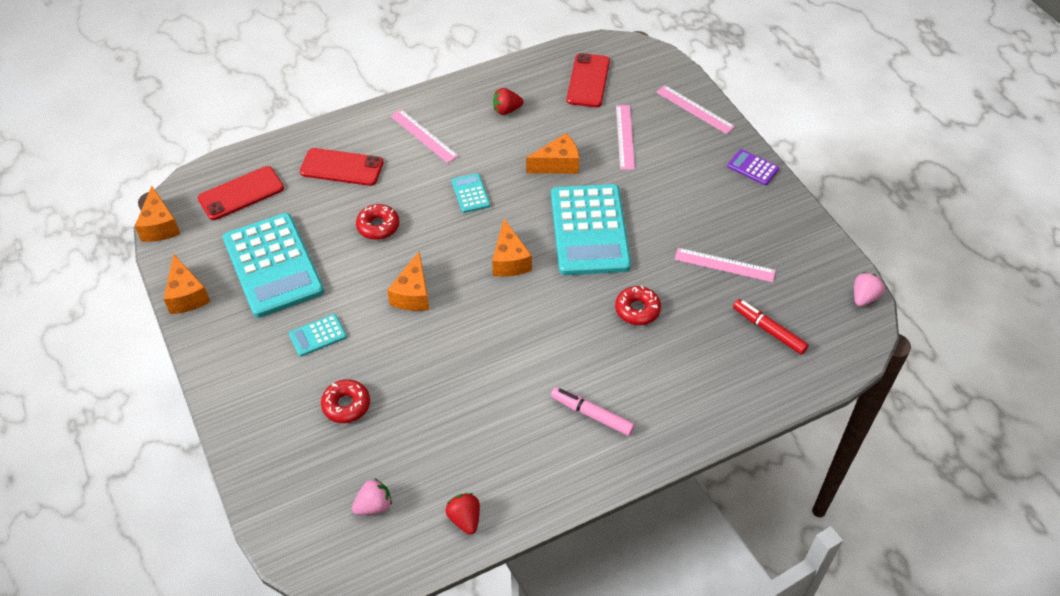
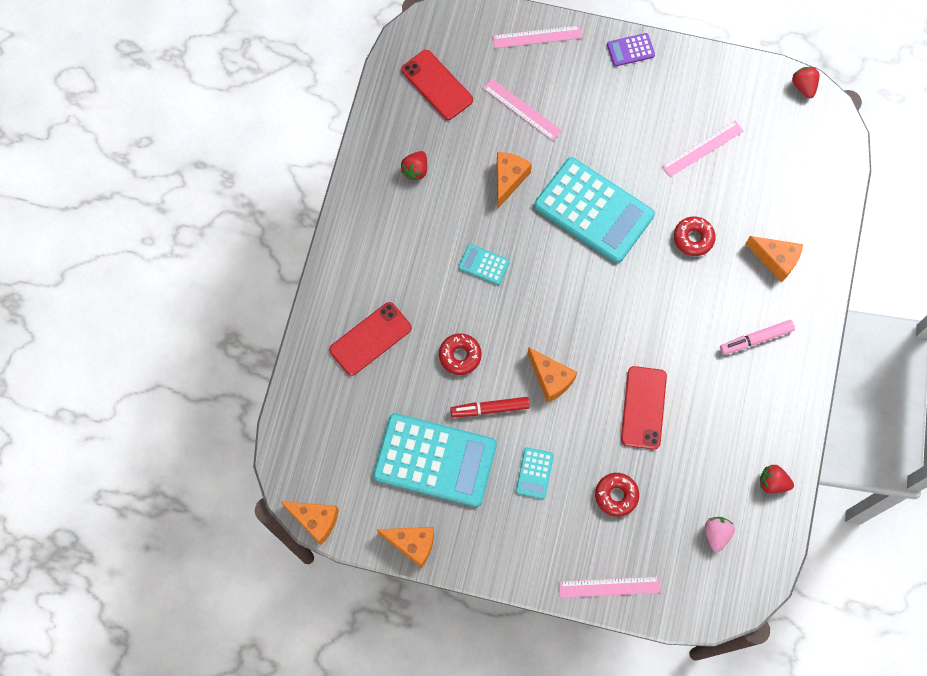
camera: 50 degrees left, 20 degrees up
(241, 193) = (332, 435): red phone -> red phone (643, 407)
(423, 136) = (389, 252): pink ruler -> pink ruler (609, 587)
(509, 260) = (575, 288): orange cheese -> orange cheese (775, 260)
(769, 330) = (780, 170): red marker -> red marker (490, 409)
(864, 297) = (803, 86): pink strawberry -> red strawberry

